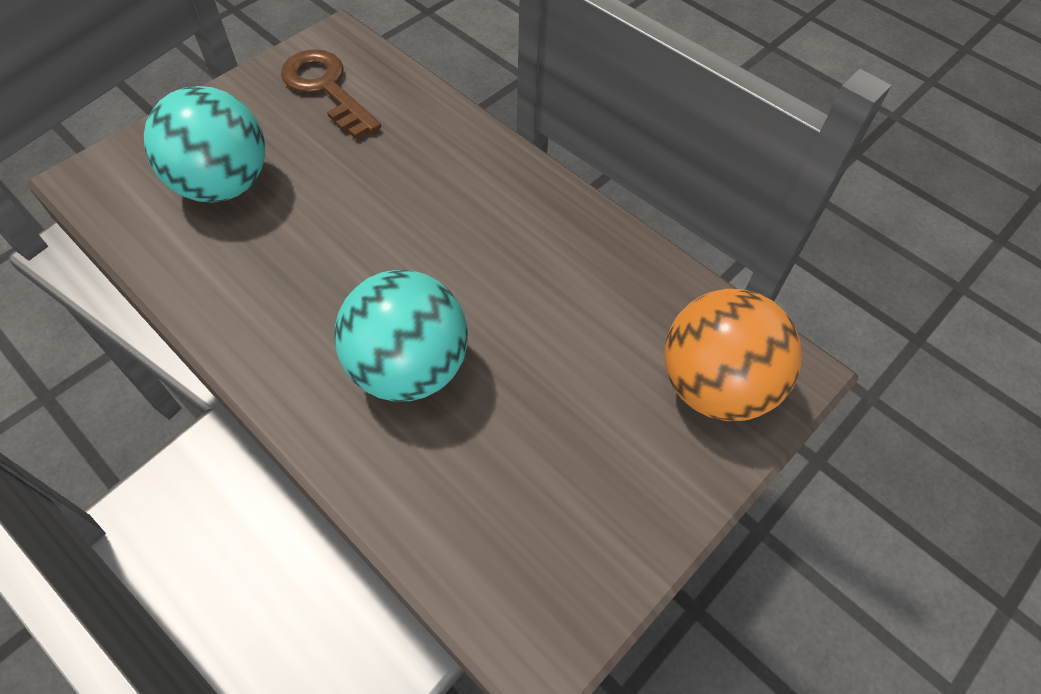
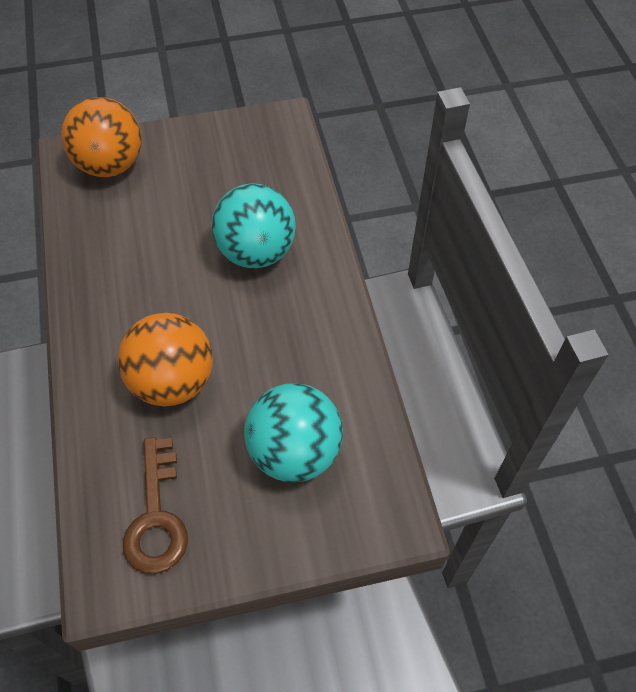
camera: 145 degrees left, 0 degrees up
(396, 184) = (172, 381): none -> orange ball

